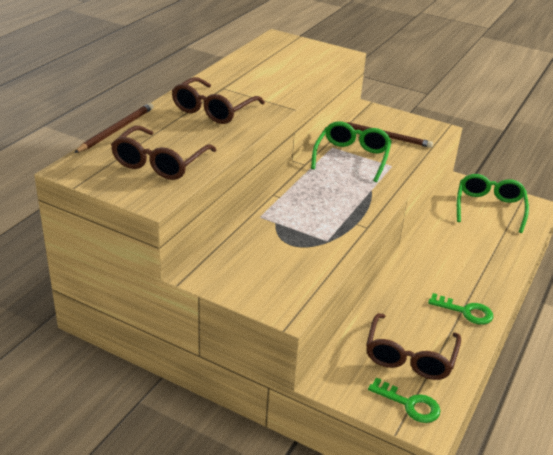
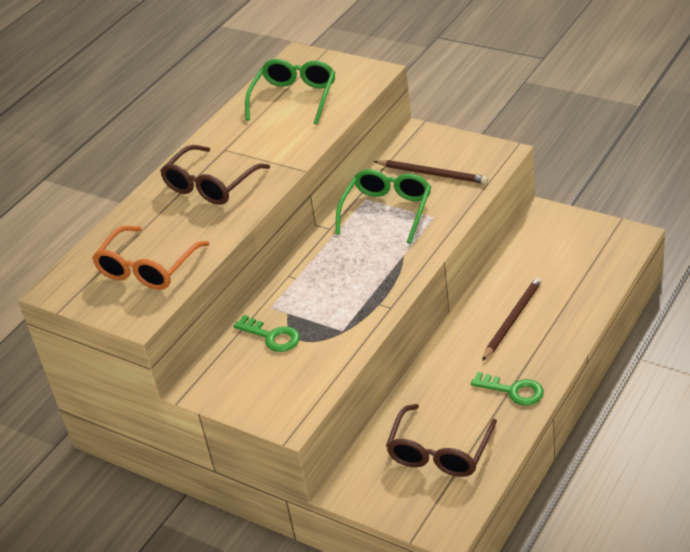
camera: 10 degrees right, 5 degrees up
(117, 130) = (102, 229): brown pencil -> brown pencil (513, 319)
(160, 163) = (147, 269): brown glasses -> orange glasses
(409, 404) = (431, 506): green key -> green key (272, 336)
(489, 208) = (570, 246): green glasses -> green glasses (294, 98)

